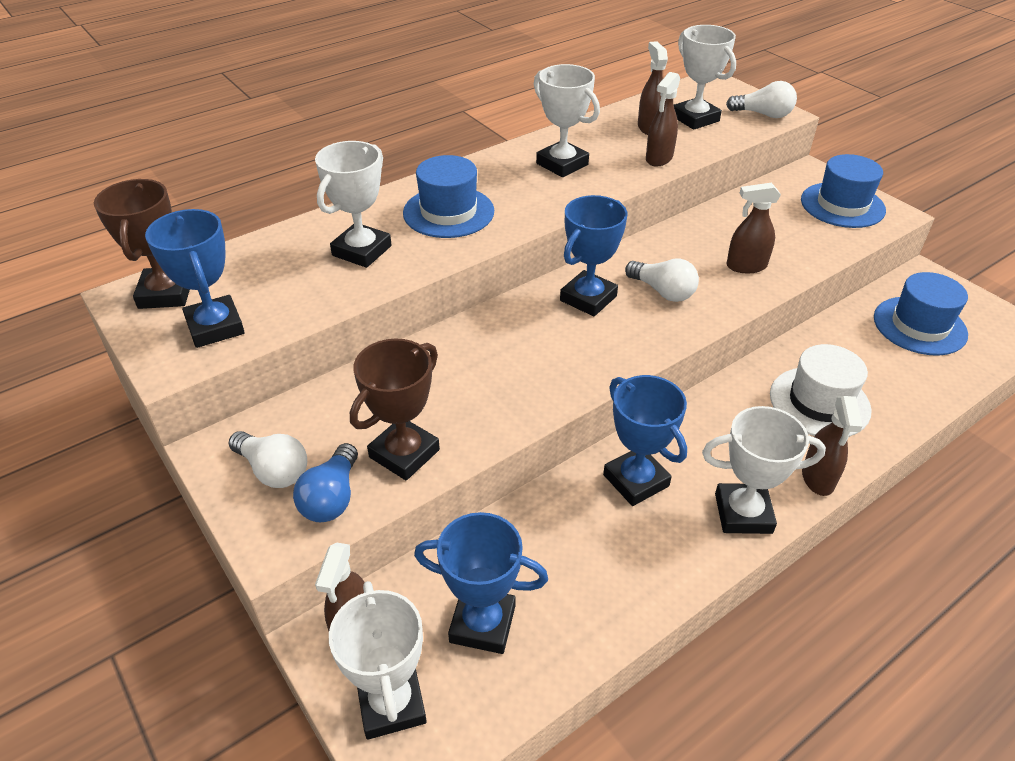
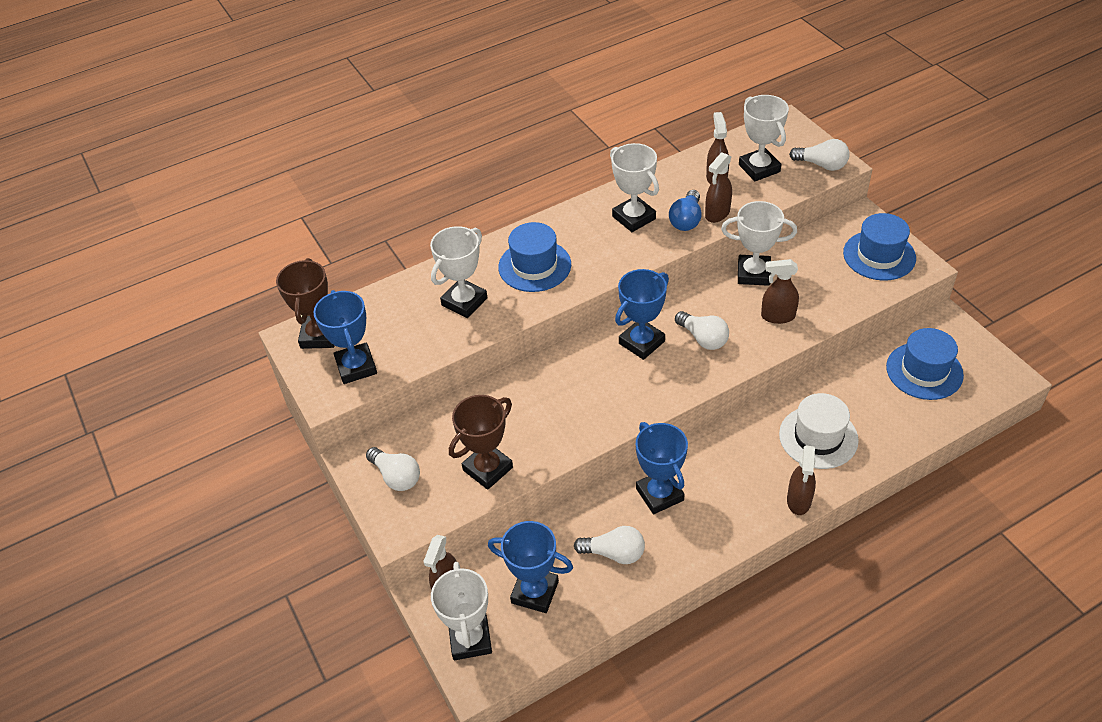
camera: 10 degrees right, 5 degrees up
(332, 497) = (436, 499): blue light bulb -> blue light bulb (686, 220)
(588, 561) = (614, 553): none -> white light bulb
(743, 513) = (734, 524): white trophy -> white trophy (753, 273)

